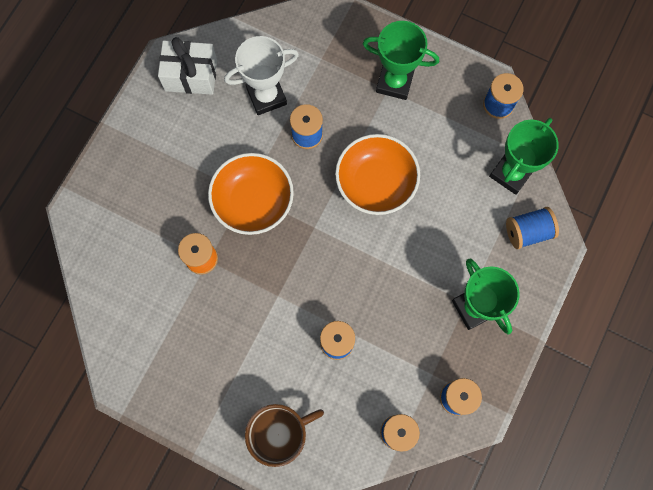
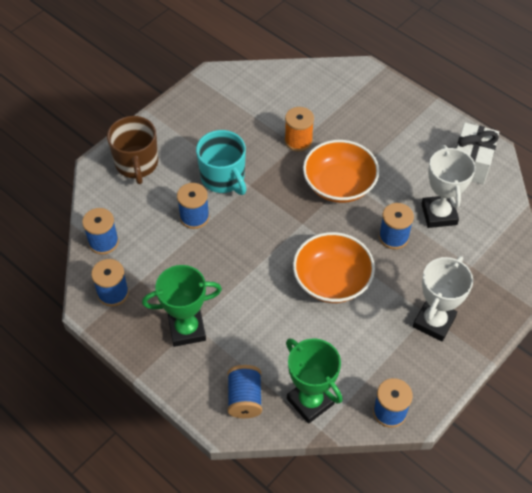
camera: 105 degrees right, 20 degrees down
(276, 327) = (223, 178): none -> turquoise mug
(394, 82) = (434, 322): green trophy -> white trophy

